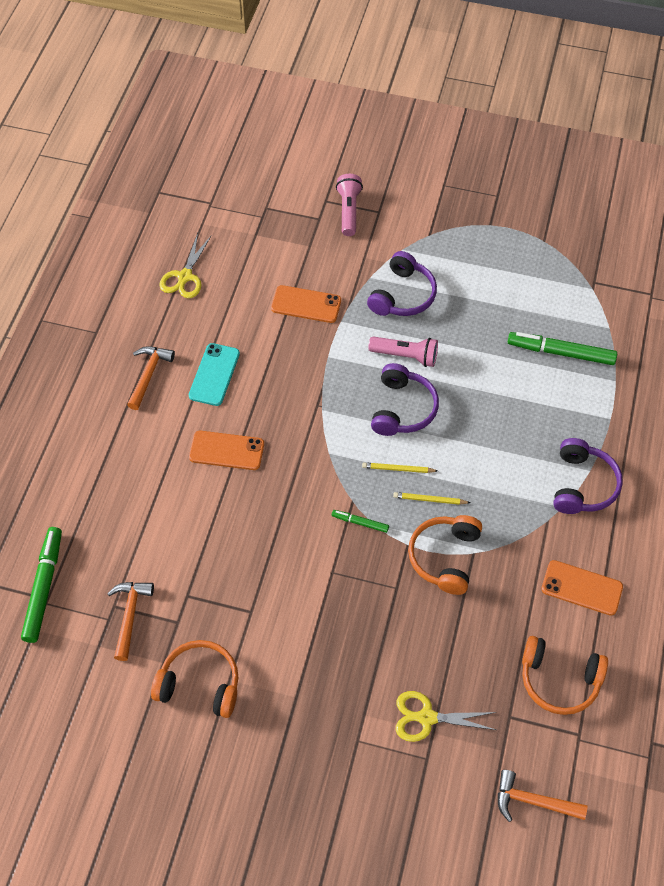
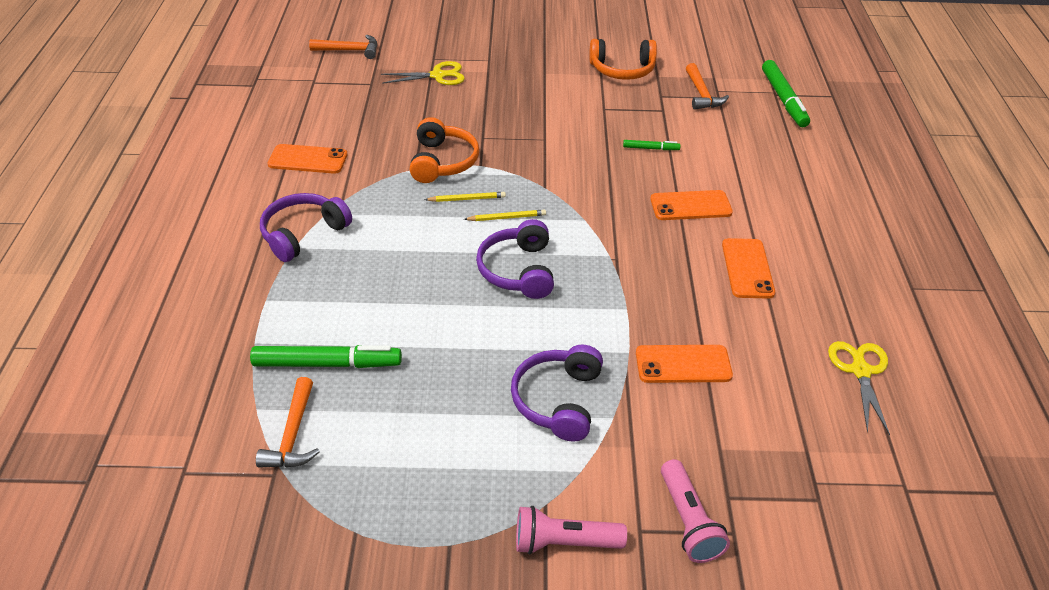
camera: 165 degrees right, 15 degrees down
(149, 375) = (818, 256): orange hammer -> orange hammer (293, 435)
(214, 374) = (747, 268): turquoise phone -> orange phone
(360, 523) = (531, 173): green marker -> green marker (651, 148)
(406, 356) = (531, 325): pink flashlight -> pink flashlight (564, 542)
(559, 680) = (330, 105): orange headphones -> none
(583, 485) = (303, 234): purple headphones -> purple headphones turned 45 degrees clockwise

